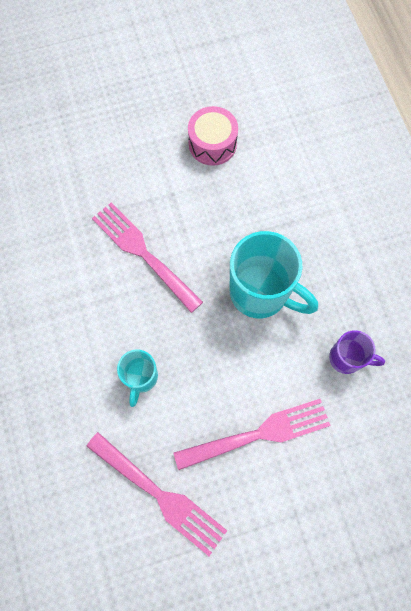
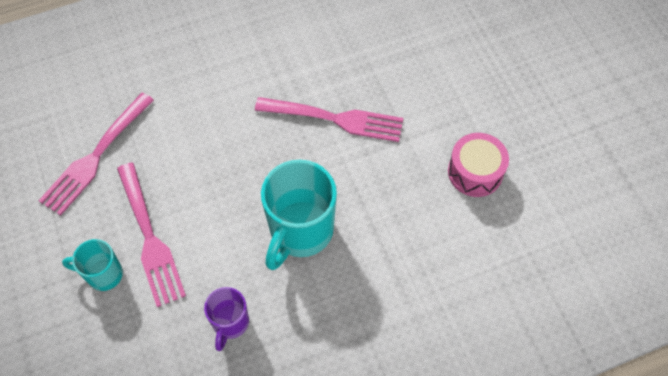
camera: 85 degrees right, 10 degrees down
(141, 378) = (205, 130): turquoise mug -> turquoise mug (103, 274)
(143, 253) = (335, 119): pink fork -> pink fork turned 60 degrees clockwise

